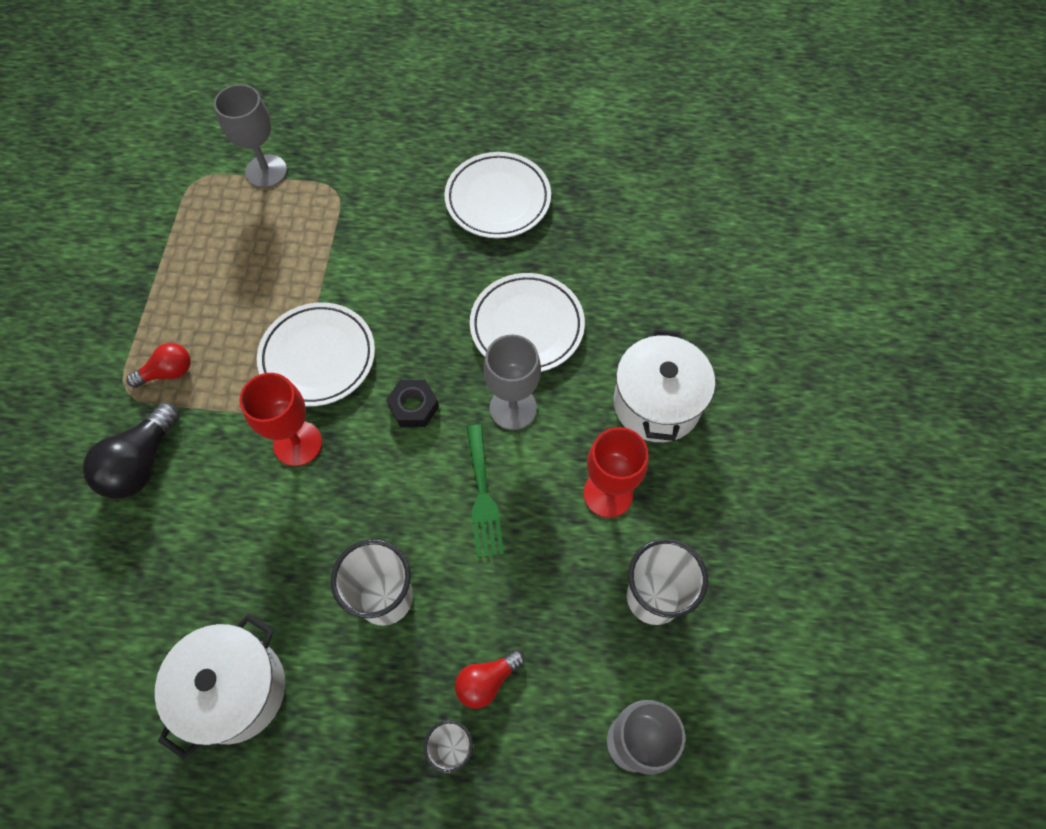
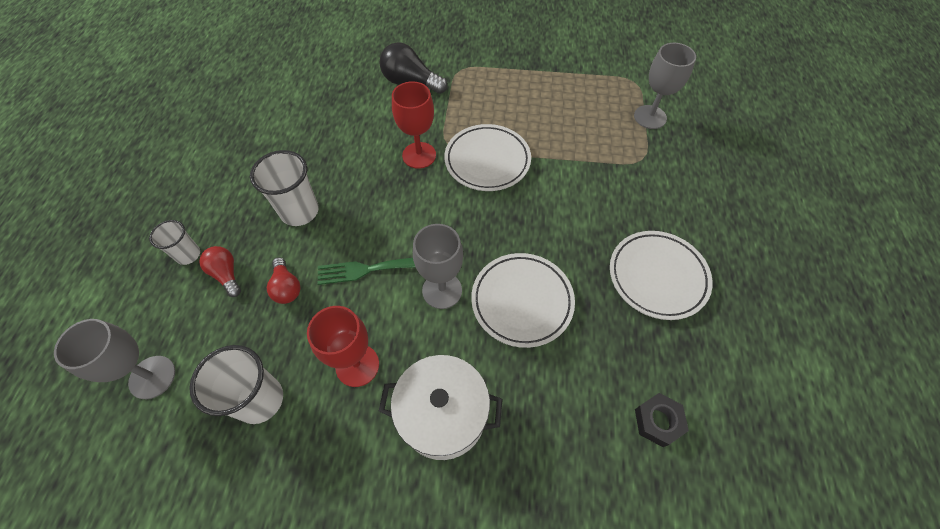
camera: 90 degrees right, 5 degrees down
(168, 372) = (474, 86): red light bulb -> red light bulb (287, 287)
(235, 689) = (259, 140): white pot -> none
(413, 407) = (445, 221): black nut -> black nut (658, 421)

